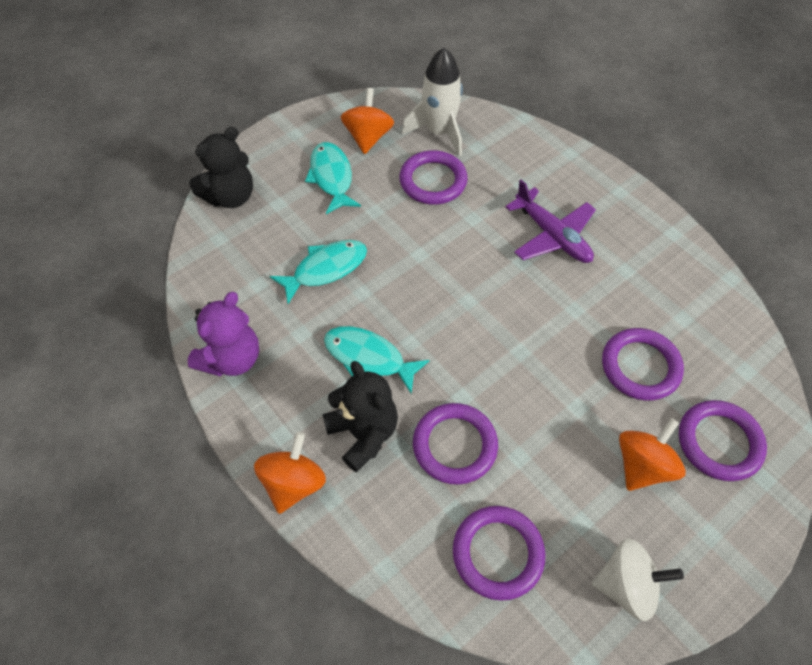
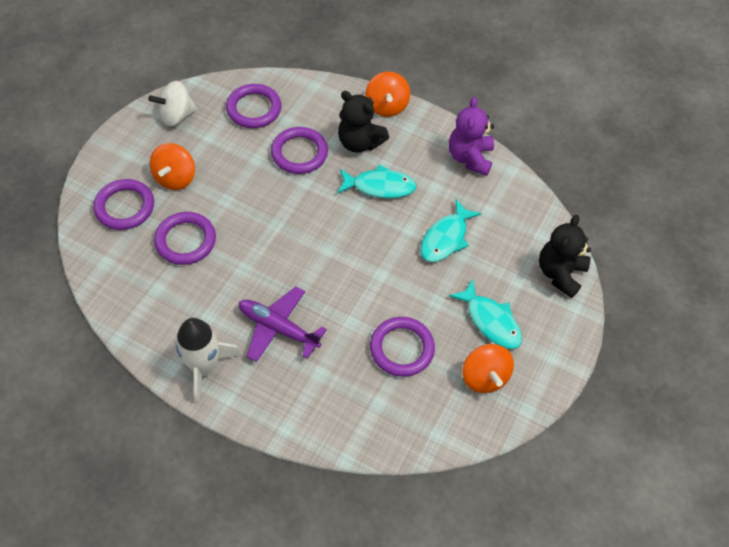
camera: 155 degrees right, 0 degrees up
(439, 132) = (421, 408): white rocket -> white rocket (205, 367)

